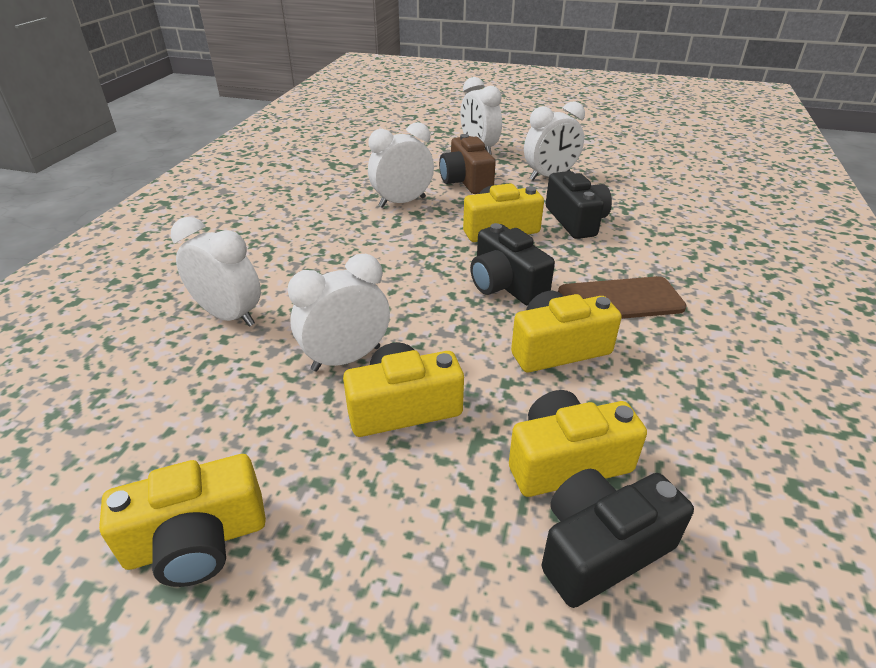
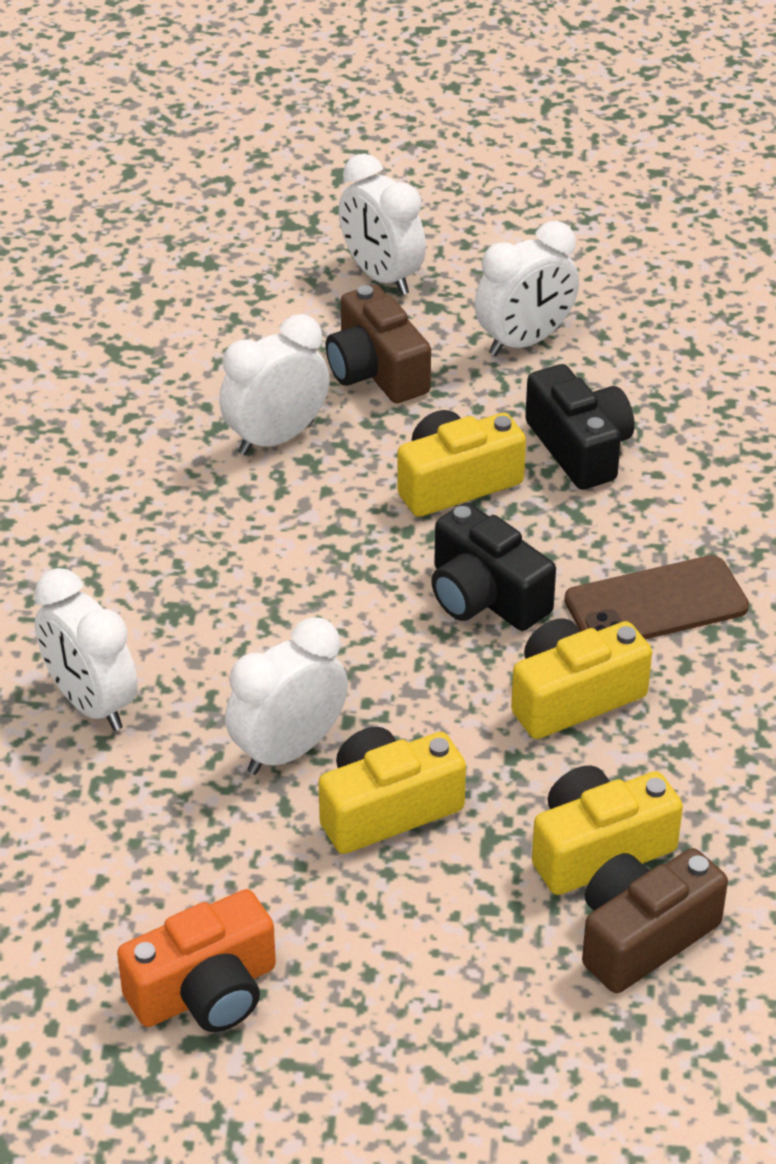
camera: 10 degrees left, 5 degrees up
(197, 541) = (205, 991): yellow camera -> orange camera
(229, 316) = (91, 703): white clock -> white clock turned 150 degrees counterclockwise
(601, 549) = (643, 936): black camera -> brown camera

